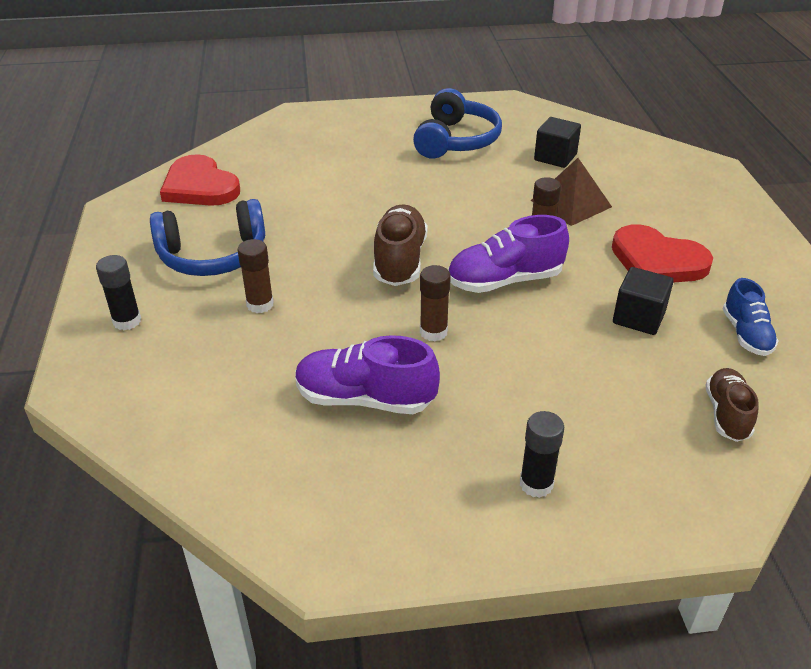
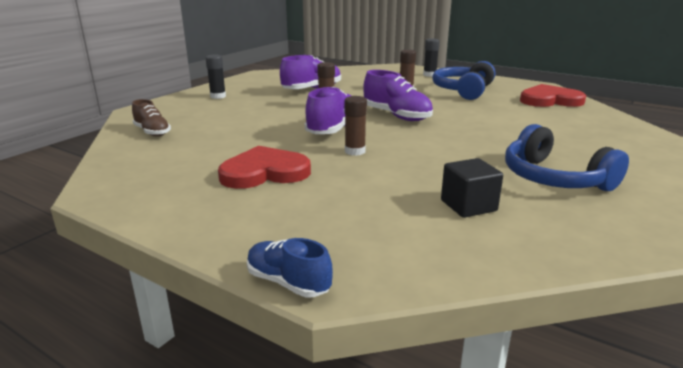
camera: 130 degrees right, 15 degrees down
(399, 260) = (396, 116): brown shoe -> purple shoe
(571, 203) = (380, 178): brown pyramid -> none
(638, 317) = (238, 144): black cube -> none
(746, 334) = (163, 161): blue shoe -> blue shoe (288, 282)

